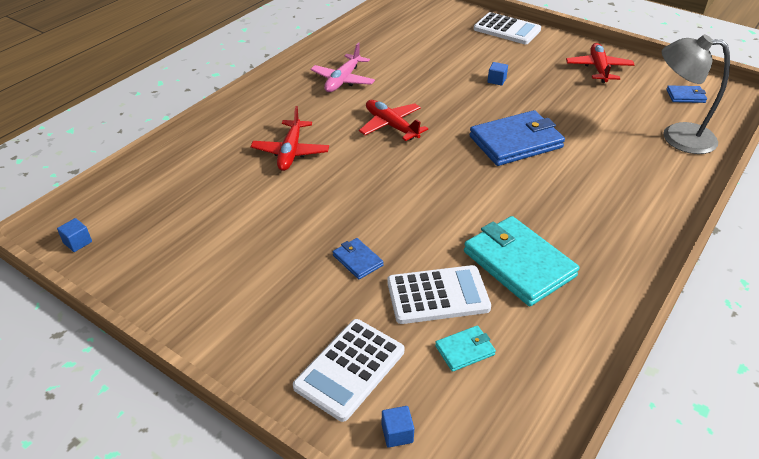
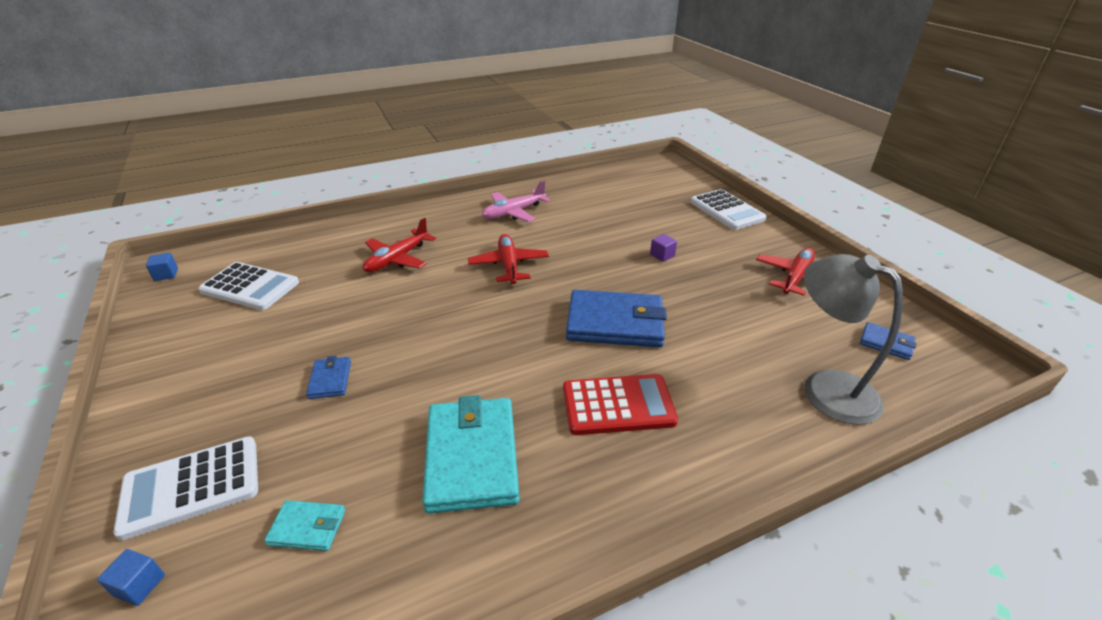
camera: 30 degrees right, 5 degrees down
(438, 295) = (355, 451): white calculator -> white calculator (250, 287)
(496, 80) = (662, 255): blue cube -> purple cube
(573, 195) = (618, 405): none -> red calculator

